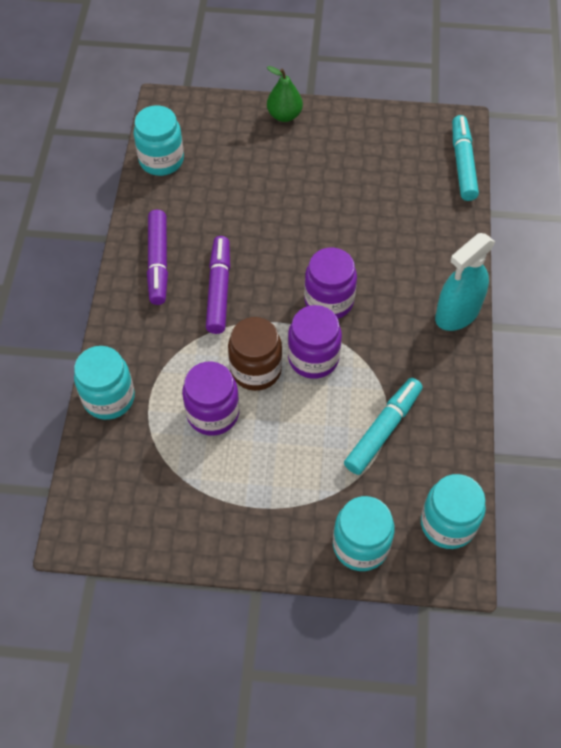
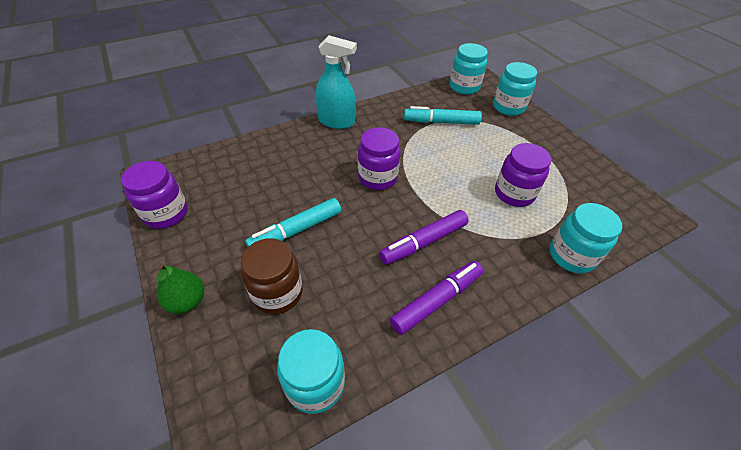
camera: 125 degrees left, 10 degrees down
(256, 370) = (463, 188): brown jar -> brown jar (277, 293)
(313, 358) = (427, 166): purple jar -> purple jar (166, 213)
(462, 164) = (196, 160): turquoise marker -> turquoise marker (296, 230)

